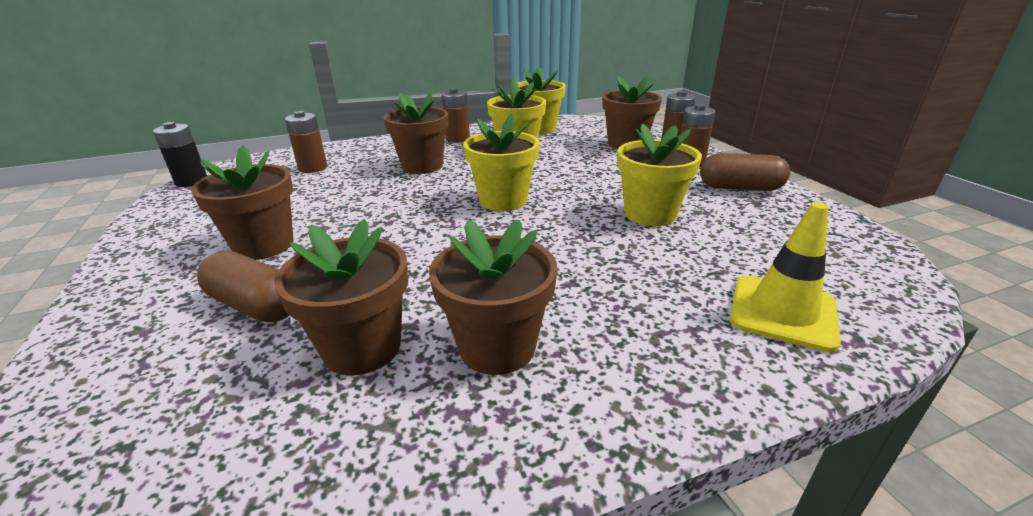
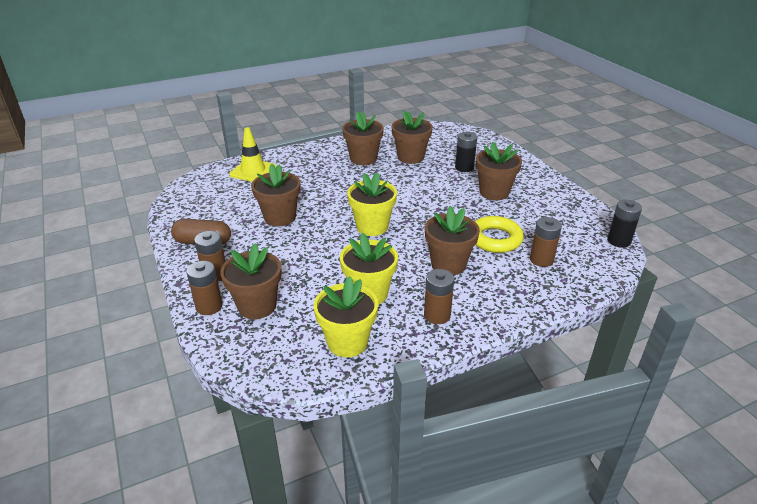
camera: 175 degrees right, 5 degrees up
(255, 305) = (464, 168): brown capsule -> black battery
(343, 185) = (495, 239): none -> yellow ring
(650, 214) = (280, 217): yellow flower pot -> brown flower pot

